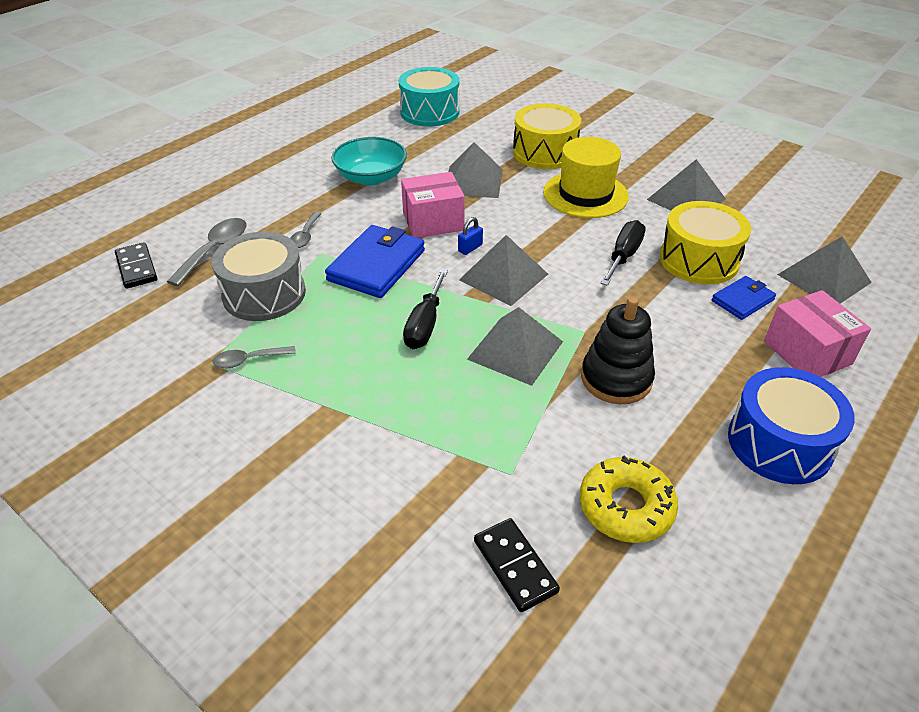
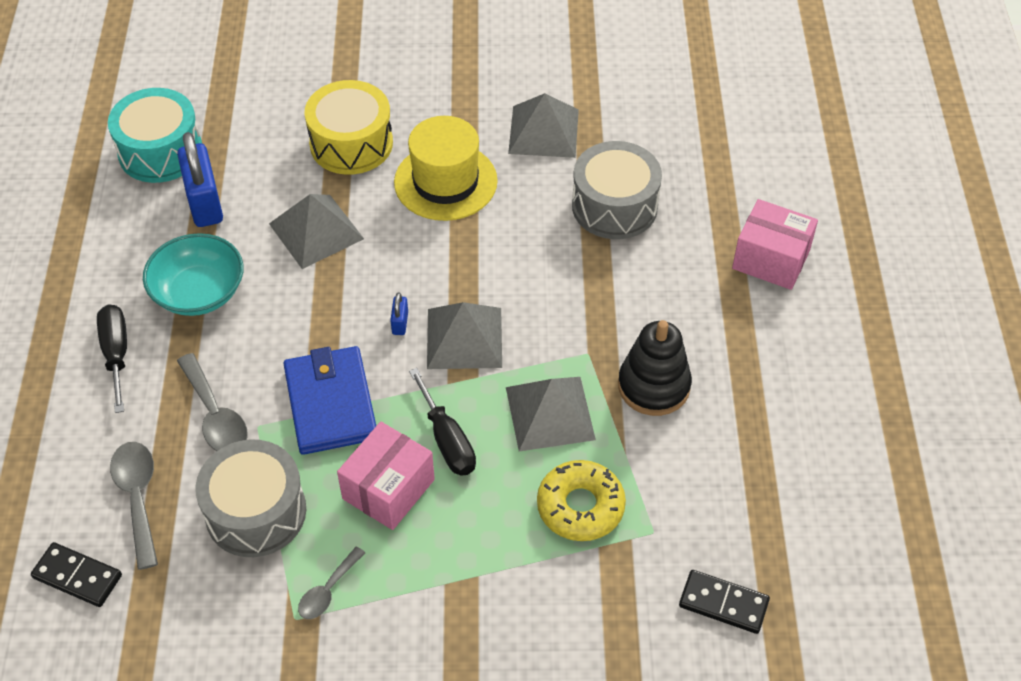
camera: 40 degrees left, 10 degrees up
(305, 235) = (215, 415): grey spoon -> grey spoon, size x1.59
(425, 142) = (205, 203): none -> blue padlock
(433, 221) = (329, 312): pink box -> pink box (388, 489)
(623, 256) = (548, 242): black screwdriver -> black screwdriver (116, 354)
(626, 507) = (755, 499): yellow donut -> yellow donut (580, 506)
(698, 260) = (614, 206): yellow drum -> grey drum
(742, 300) = (684, 232): blue wallet -> none
(779, 443) = (812, 365): blue drum -> none
(824, 278) = (728, 164): grey pyramid -> none

